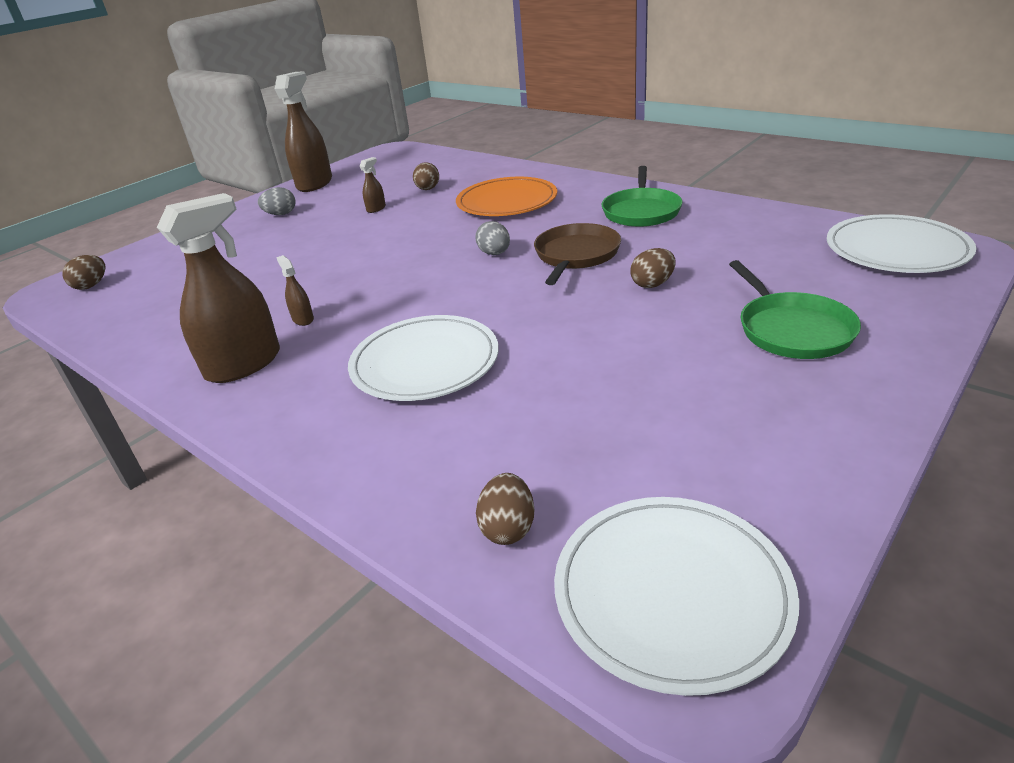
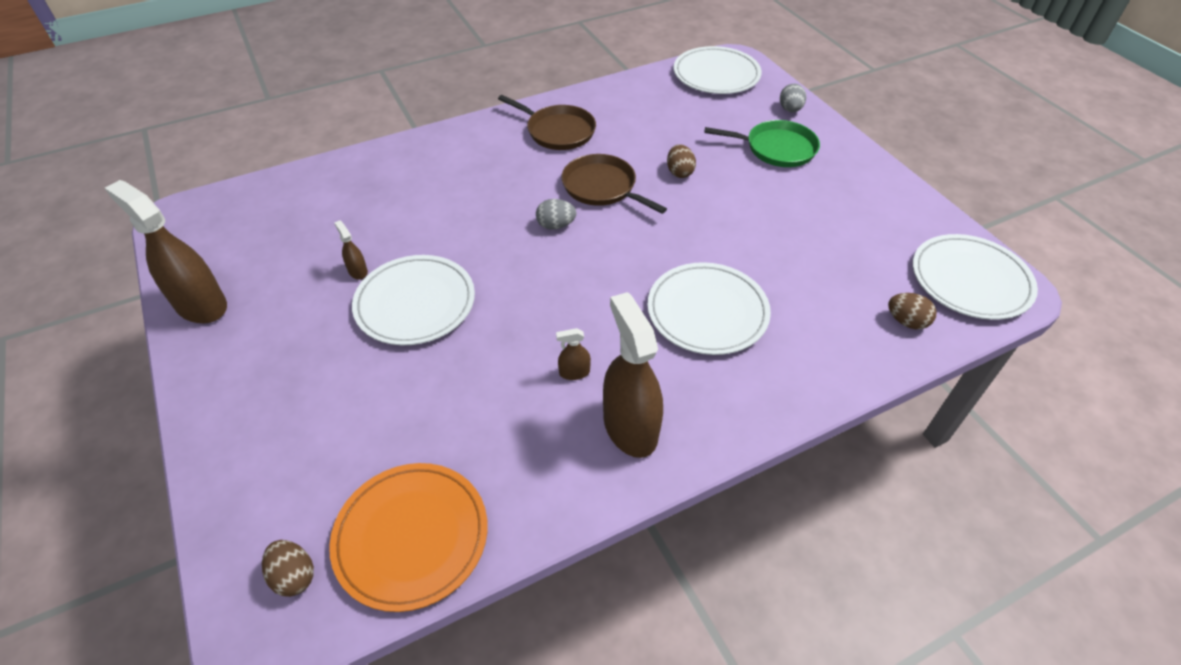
camera: 70 degrees left, 15 degrees up
(281, 214) = (271, 352): grey egg -> grey egg (790, 110)
(353, 236) = (415, 303): none -> white plate
(427, 189) = (351, 223): brown egg -> none
(507, 202) = (452, 186): orange plate -> orange plate (411, 537)
(641, 211) = (557, 131): green pan -> brown pan

